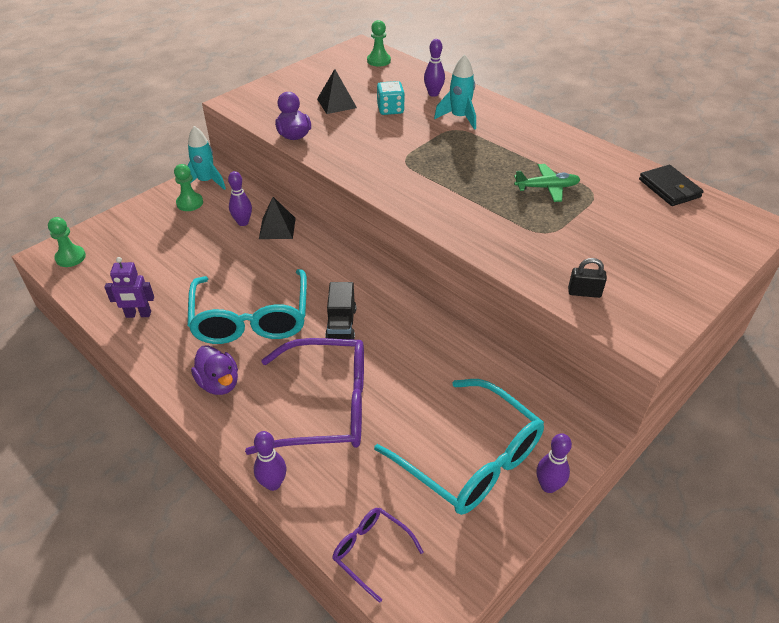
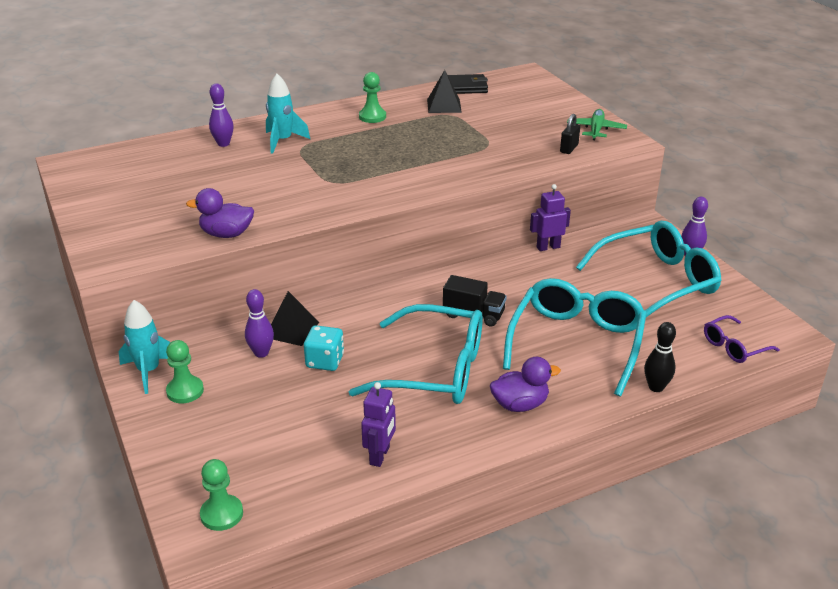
camera: 70 degrees left, 10 degrees down
(273, 483) = (656, 387): purple bowling pin -> black bowling pin
(326, 406) = (576, 342): purple glasses -> turquoise glasses
(336, 103) = (184, 198): black pyramid -> black pyramid (444, 105)
(378, 61) = (117, 158): green pawn -> green pawn (372, 117)
(390, 109) = (230, 171): turquoise dice -> turquoise dice (325, 361)
(487, 353) = (548, 247): none -> purple robot
(547, 188) = (428, 130): green plane -> green plane (596, 130)

